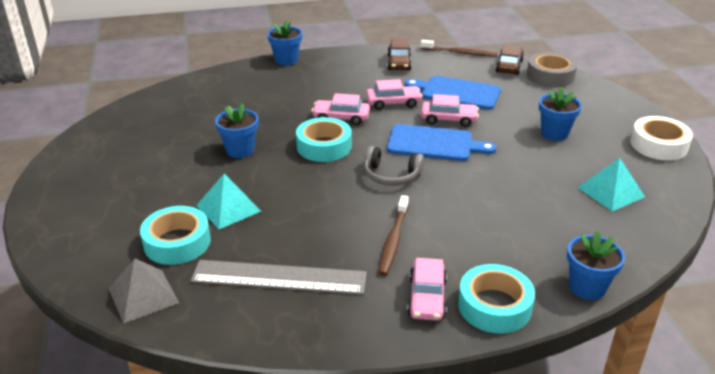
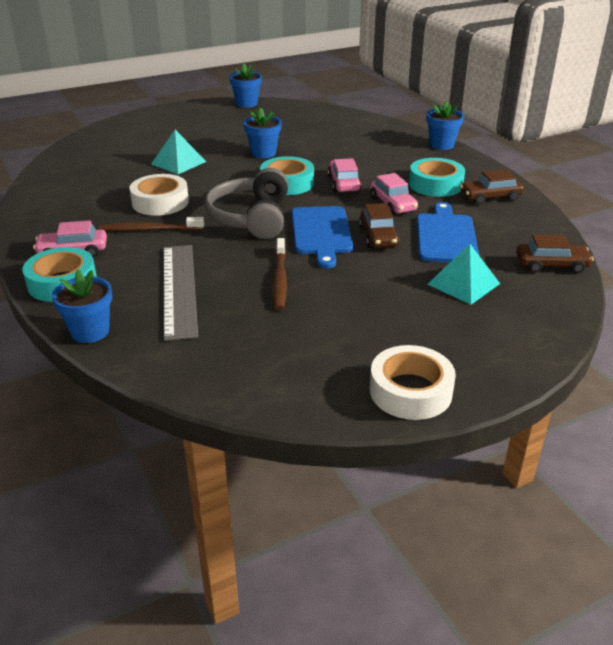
camera: 75 degrees right, 0 degrees up
(143, 295) = (74, 155): grey pyramid -> none
(177, 242) = (132, 154): turquoise tape -> turquoise tape (435, 184)
(279, 277) = (95, 193): grey ruler -> grey ruler (178, 289)
(330, 228) = (160, 202): none -> white tape
(391, 175) = (251, 218): grey headphones -> grey headphones, size x1.61
(448, 119) = (378, 236): pink car -> brown car
(460, 53) = (557, 230): brown toothbrush -> brown toothbrush (280, 279)
(550, 76) = (552, 297): grey tape -> none
(554, 133) = (390, 305): blue flower pot -> blue flower pot (246, 104)
(610, 192) = (270, 347): turquoise pyramid -> turquoise pyramid (463, 283)

